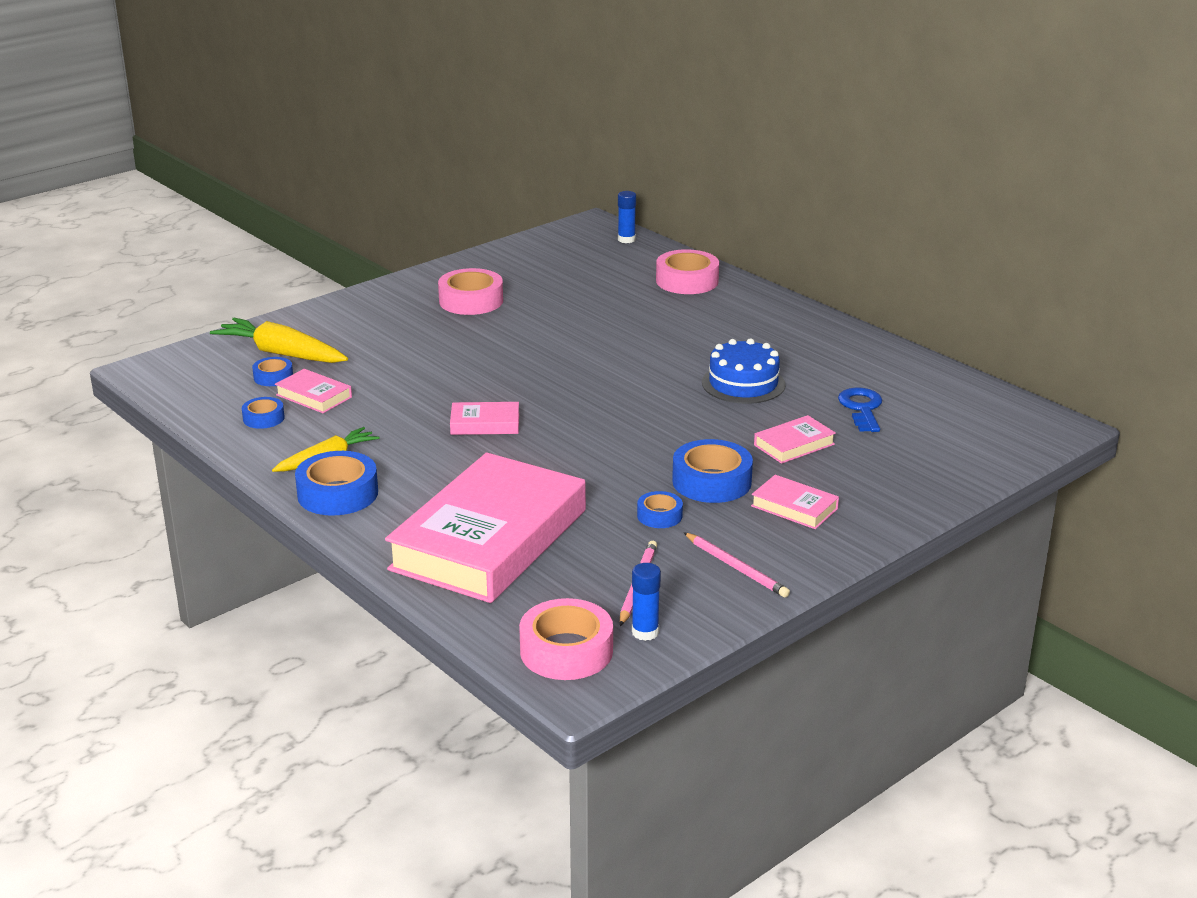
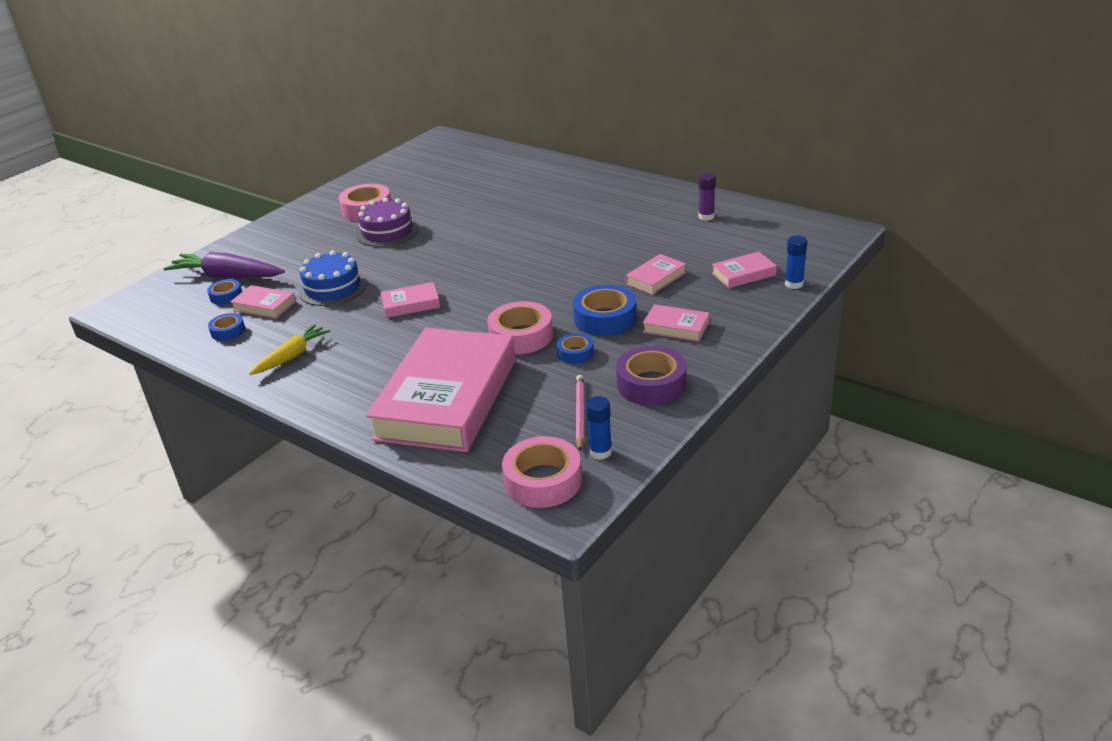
camera: 10 degrees left, 5 degrees up
(281, 353) = (227, 276): yellow carrot -> purple carrot
(338, 494) = (309, 383): blue tape -> none
(486, 332) = (387, 231): none -> purple cake
(626, 239) = (470, 145): blue glue stick -> blue glue stick (794, 284)
(687, 281) = (527, 168): pink tape -> pink tape (521, 336)
(736, 568) = (651, 384): pink pencil -> purple tape
(743, 383) = (599, 238): blue cake -> blue cake (332, 288)
(862, 408) = (694, 242): blue key -> none
(890, 379) = (706, 216): none -> purple glue stick
(906, 458) = (743, 274): none -> pink book

